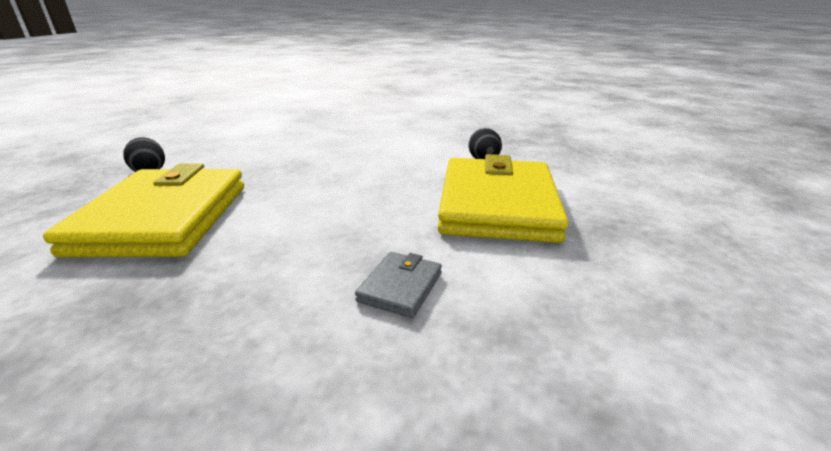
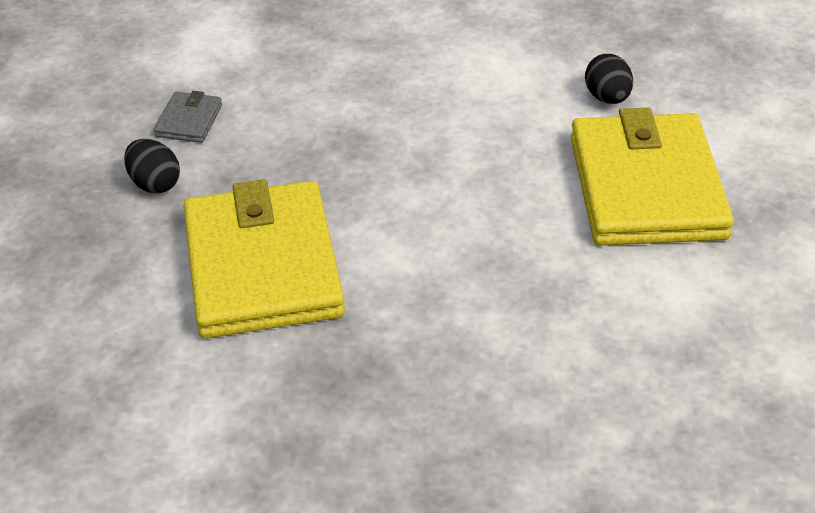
camera: 10 degrees left, 15 degrees up
(400, 287) = (582, 320): grey wallet -> grey wallet (189, 121)

